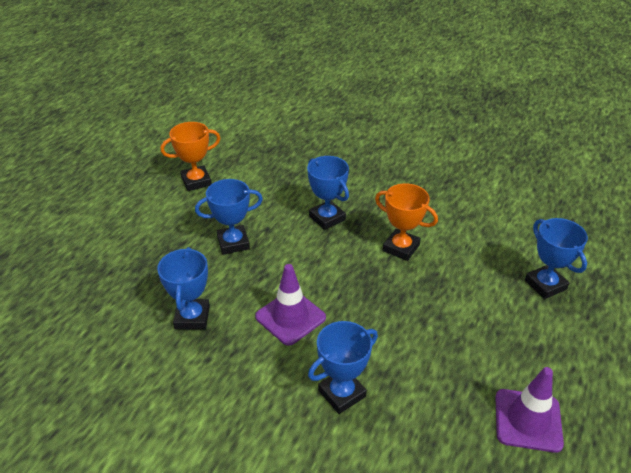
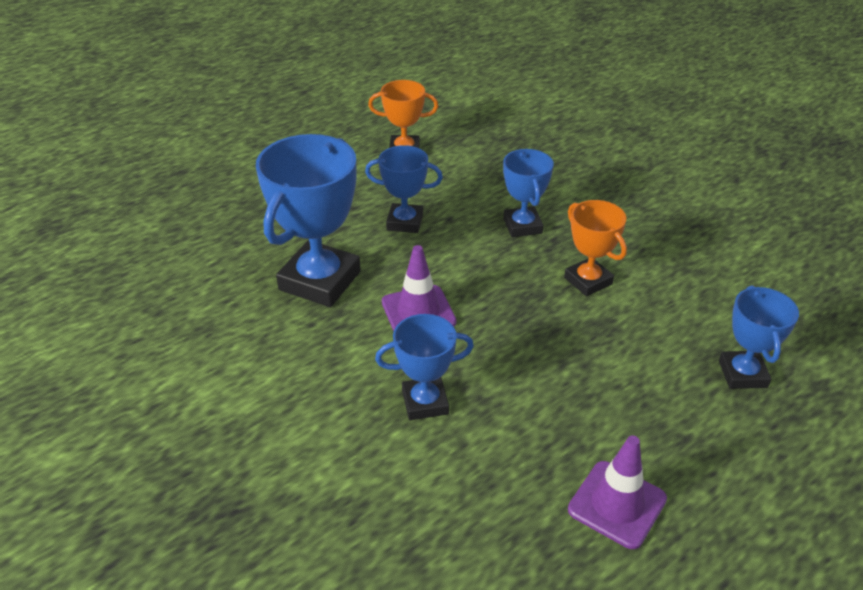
camera: 25 degrees right, 0 degrees up
(192, 317) = (320, 281): blue trophy -> blue trophy, size x1.75

